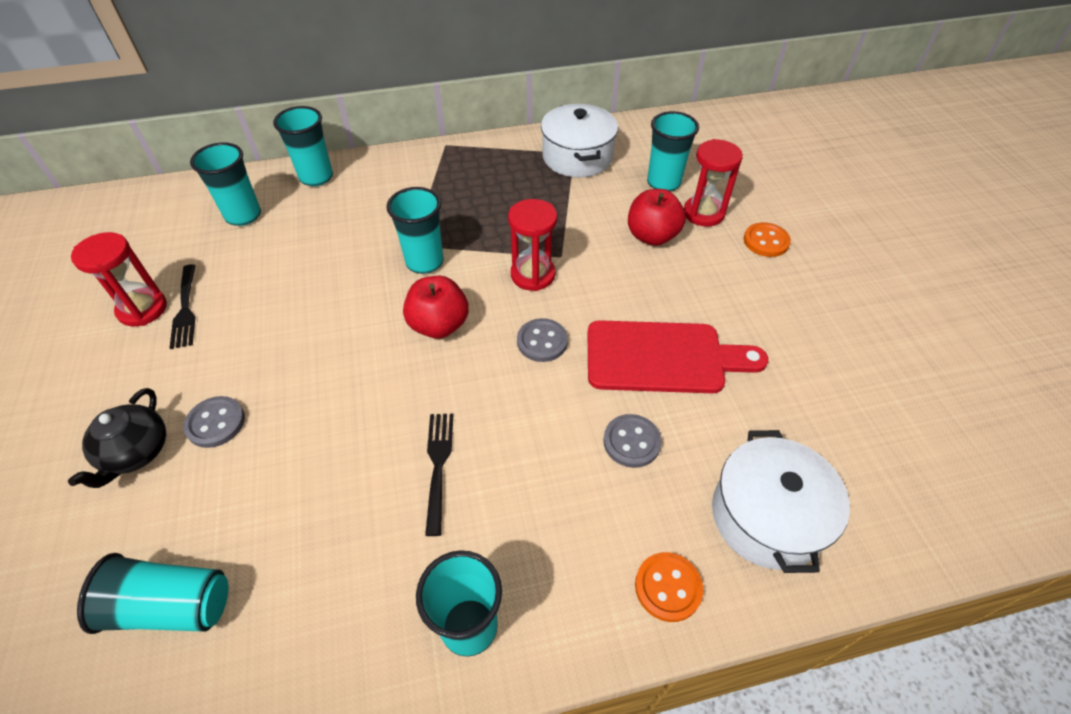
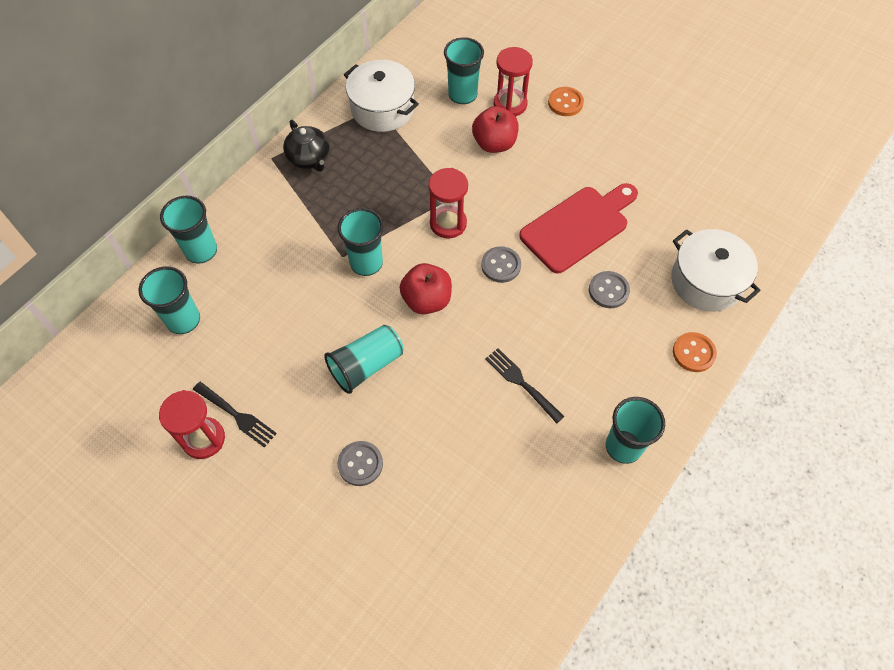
camera: 40 degrees left, 10 degrees up
(136, 452) = (332, 519): black teapot -> black teapot (309, 158)
(171, 606) = (464, 566): turquoise cup -> turquoise cup (366, 365)

